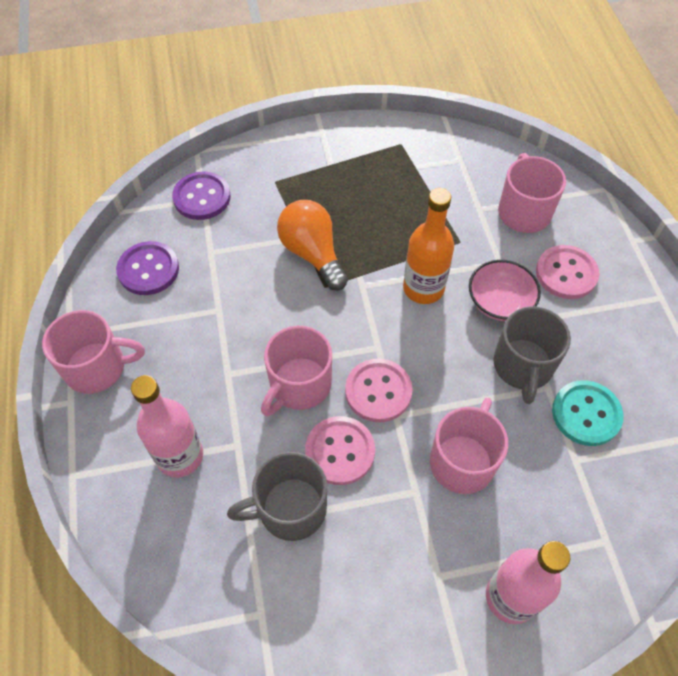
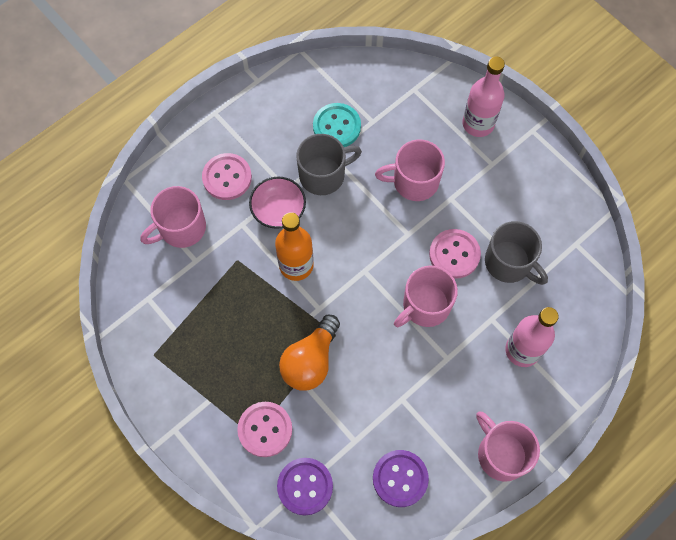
camera: 120 degrees left, 10 degrees up
(299, 385) = (425, 306): pink mug -> pink mug turned 135 degrees clockwise
(378, 391) = (398, 253): pink button -> pink button (265, 429)

